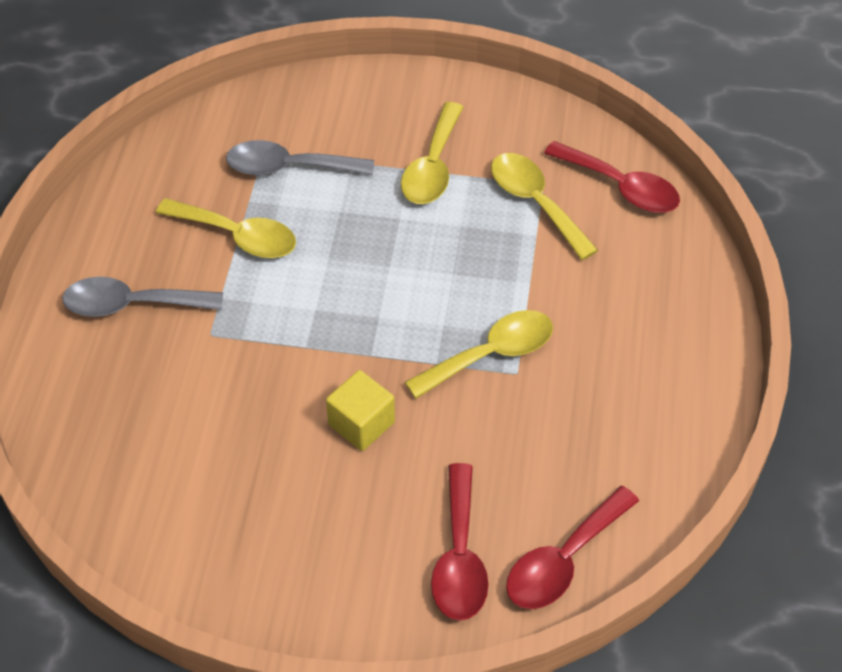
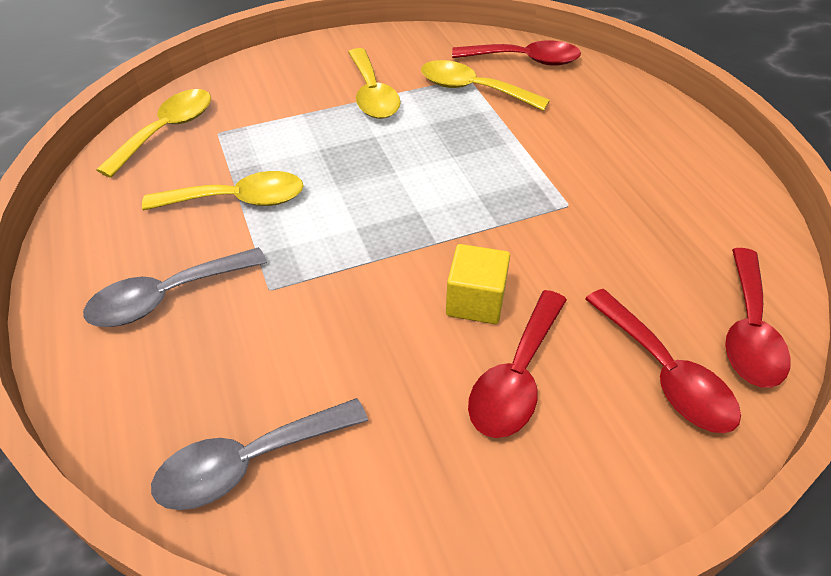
camera: 30 degrees left, 5 degrees down
(289, 167) = (249, 135): grey spoon -> grey spoon (249, 462)
(343, 500) = (516, 377): none -> red spoon
(491, 354) = (536, 200): yellow spoon -> yellow spoon (167, 131)

